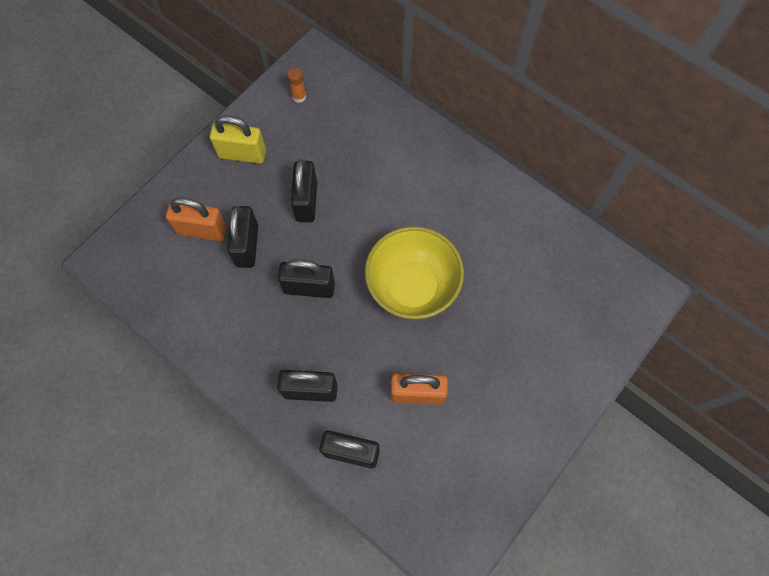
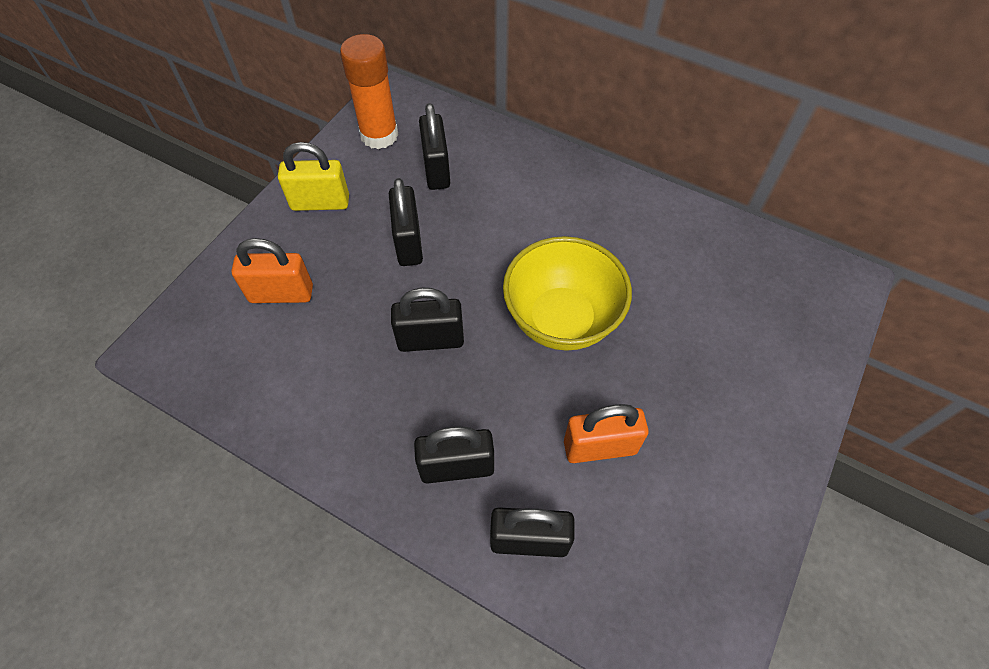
camera: 10 degrees left, 10 degrees down
(247, 246) = (342, 303): black padlock -> black padlock (436, 170)
(299, 96) = (379, 135): orange glue stick -> orange glue stick, size x2.28

